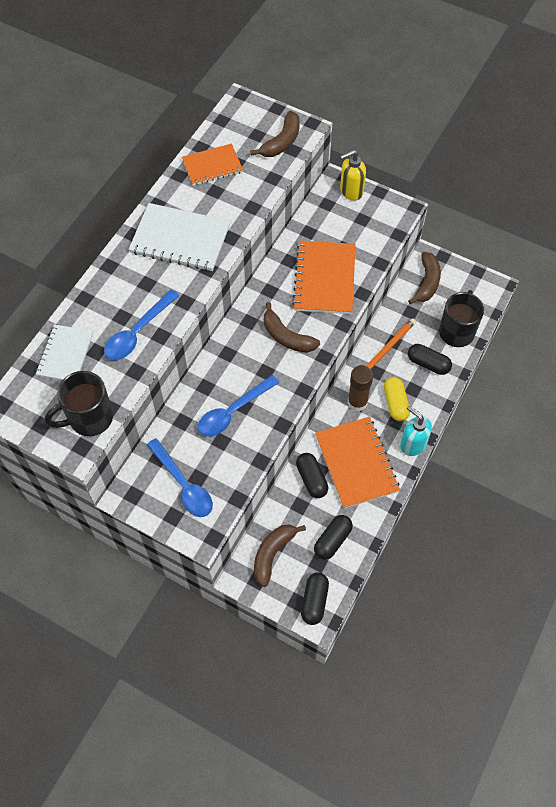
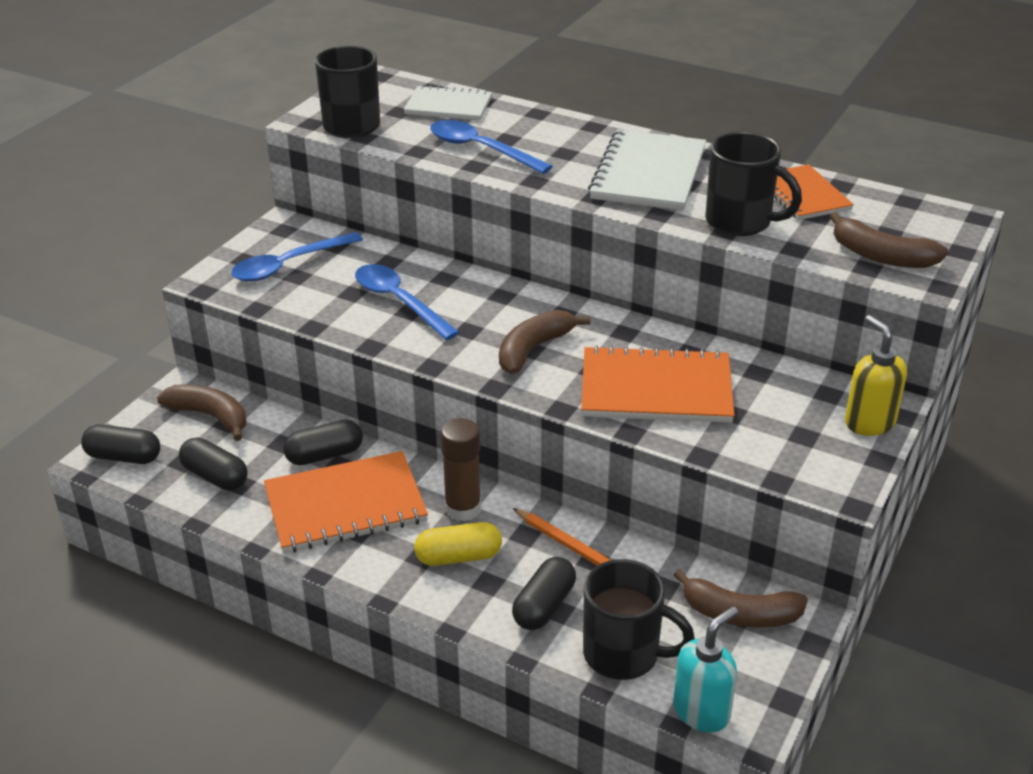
camera: 90 degrees right, 25 degrees down
(243, 199) = (740, 222): none -> black mug
(412, 444) = (373, 576): turquoise soap dispenser -> turquoise soap dispenser (702, 711)

